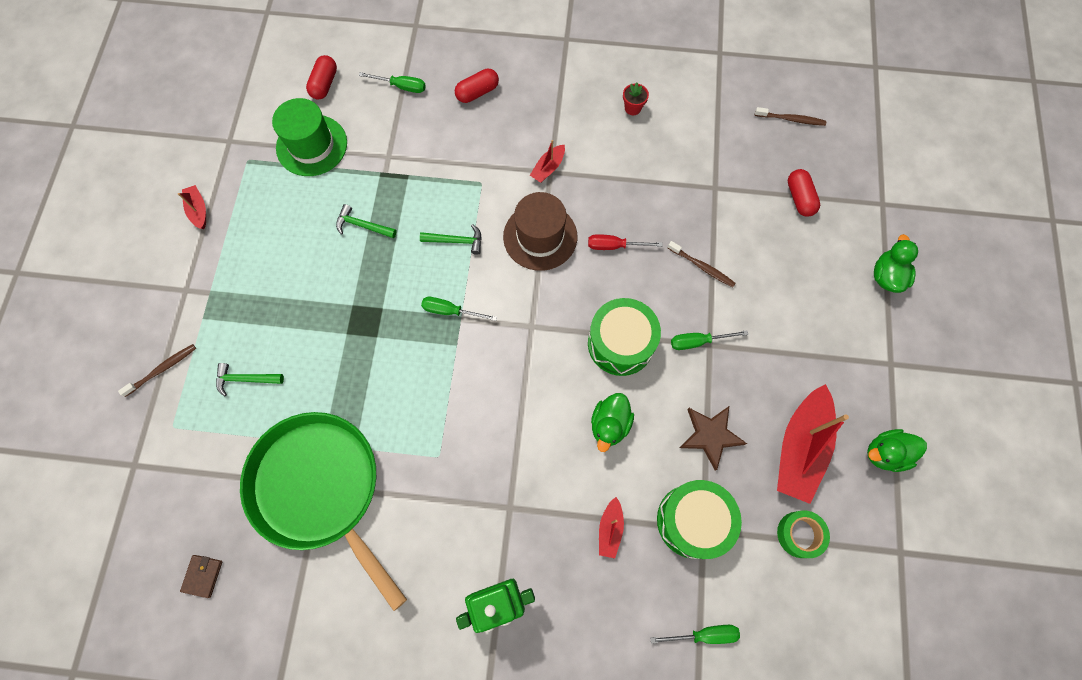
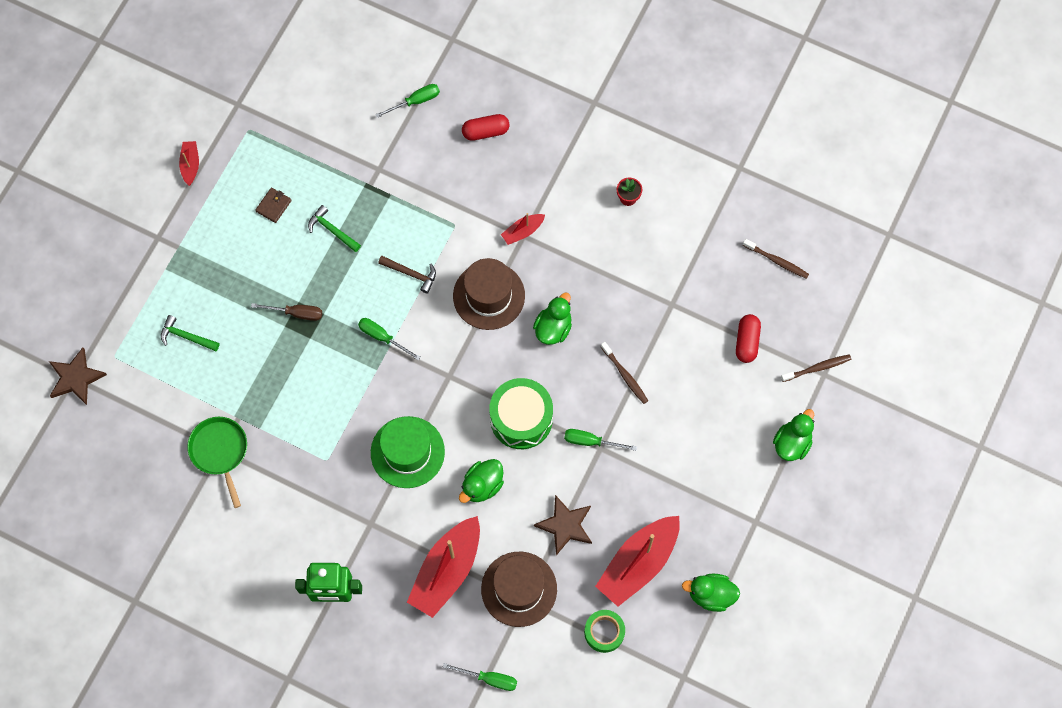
camera: 20 degrees right, 0 degrees up
(136, 464) = (76, 378): none -> brown star
(162, 369) = (119, 303): brown toothbrush -> brown toothbrush (817, 368)
(203, 576) = (105, 487): brown wallet -> brown wallet (273, 206)
(312, 145) = (312, 134): green hat -> green hat (407, 452)
(320, 488) = (220, 451): green pan -> green pan, size x0.51
(324, 84) = (344, 74): red capsule -> none
(354, 317) = (296, 313): none -> brown screwdriver
(401, 86) = (415, 101): green screwdriver -> green screwdriver turned 60 degrees counterclockwise
(456, 241) = (411, 274): green hammer -> brown hammer
(610, 529) = (447, 570): red boat -> red boat, size x2.12
(614, 246) = (553, 328): red screwdriver -> green duck
(692, 521) = (519, 589): green drum -> brown hat

